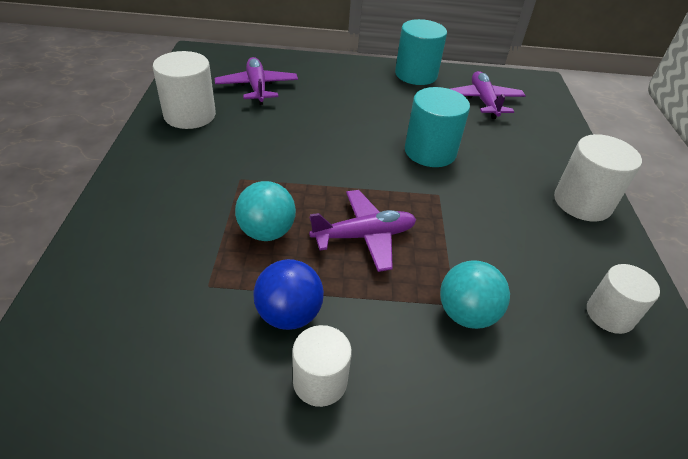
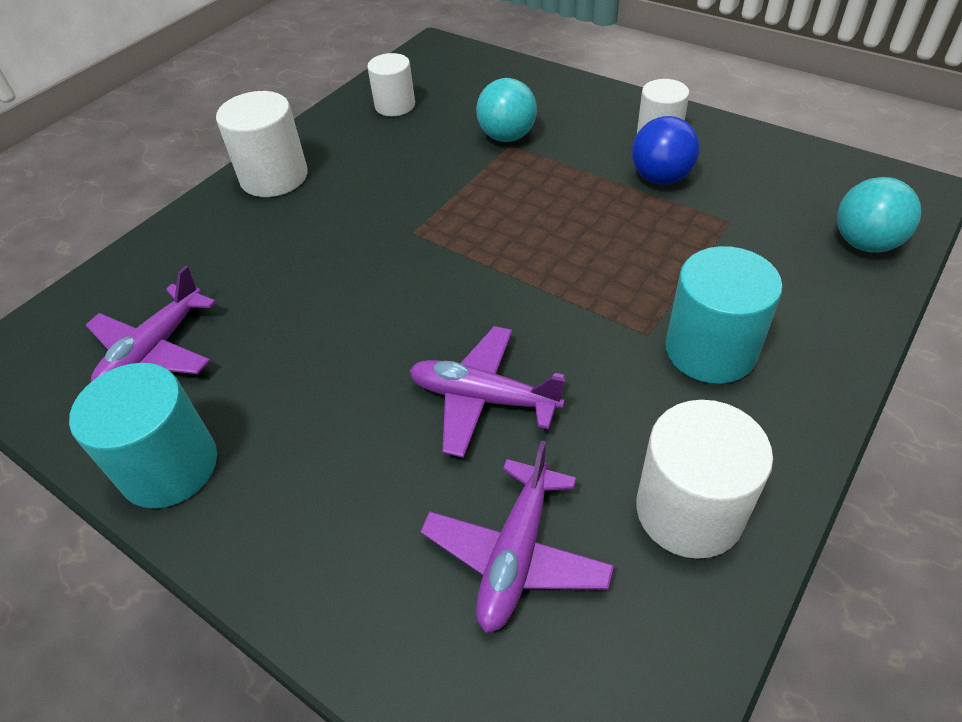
camera: 140 degrees left, 5 degrees up
(266, 232) = (645, 253): turquoise ball -> turquoise ball (865, 243)
(364, 236) = (541, 216): purple plane -> purple plane (483, 398)
(430, 152) = (355, 289): turquoise cylinder -> turquoise cylinder (710, 350)

